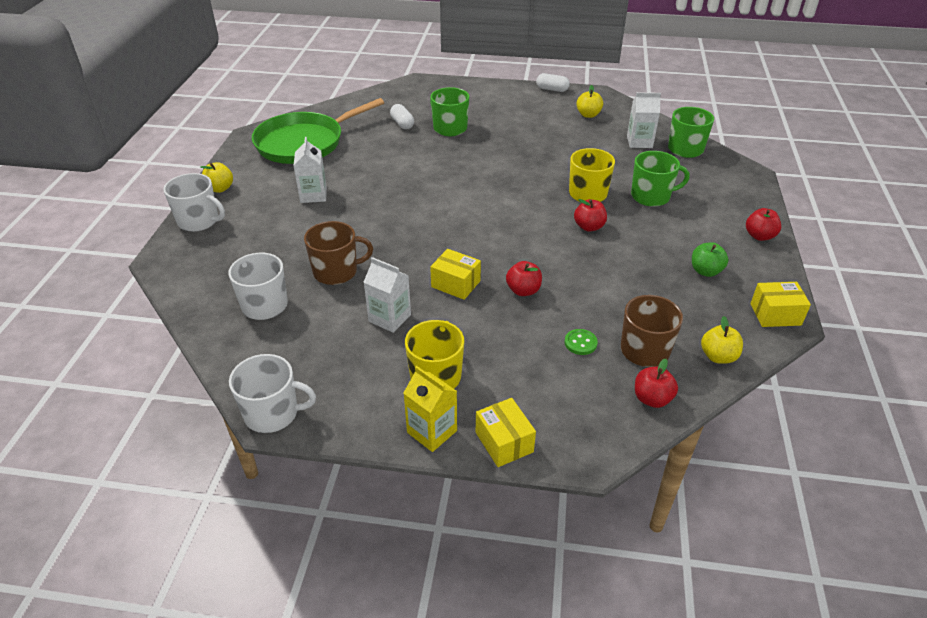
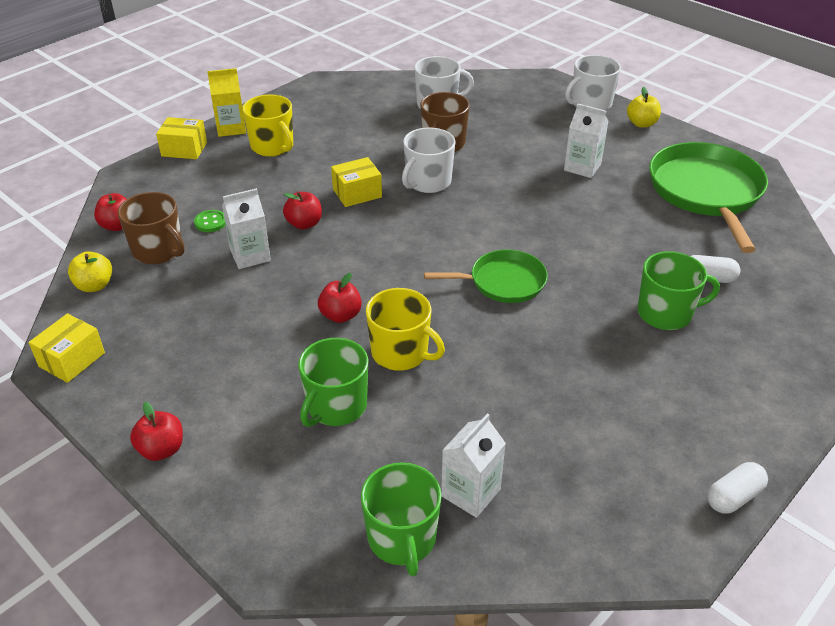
camera: 125 degrees right, 0 degrees up
(273, 413) = (324, 83): white mug -> white mug (428, 182)
(389, 318) = (356, 149): white carton -> white carton (250, 255)
(484, 183) = (503, 282): none -> green pan
(588, 115) = (604, 486): yellow apple -> none
(705, 271) = (178, 355): green apple -> none

